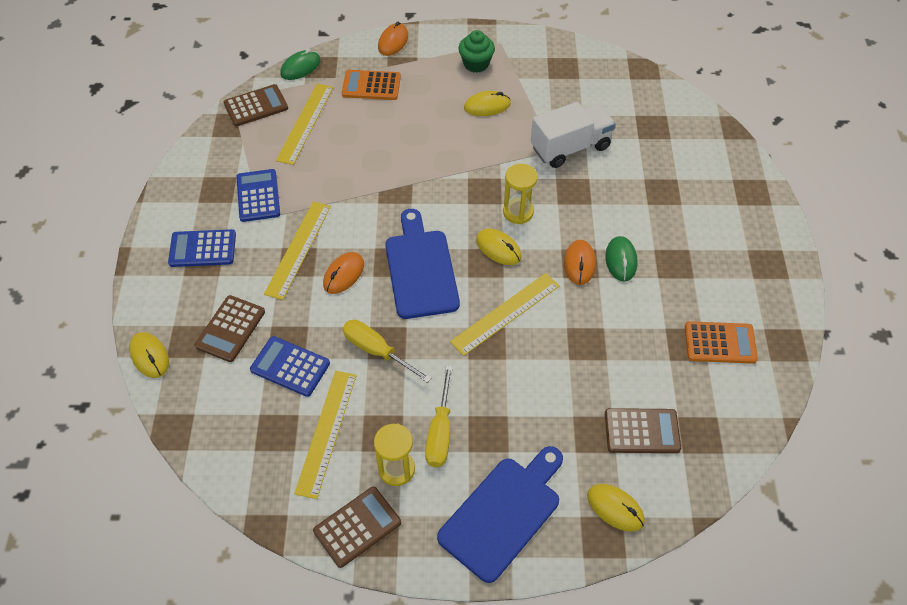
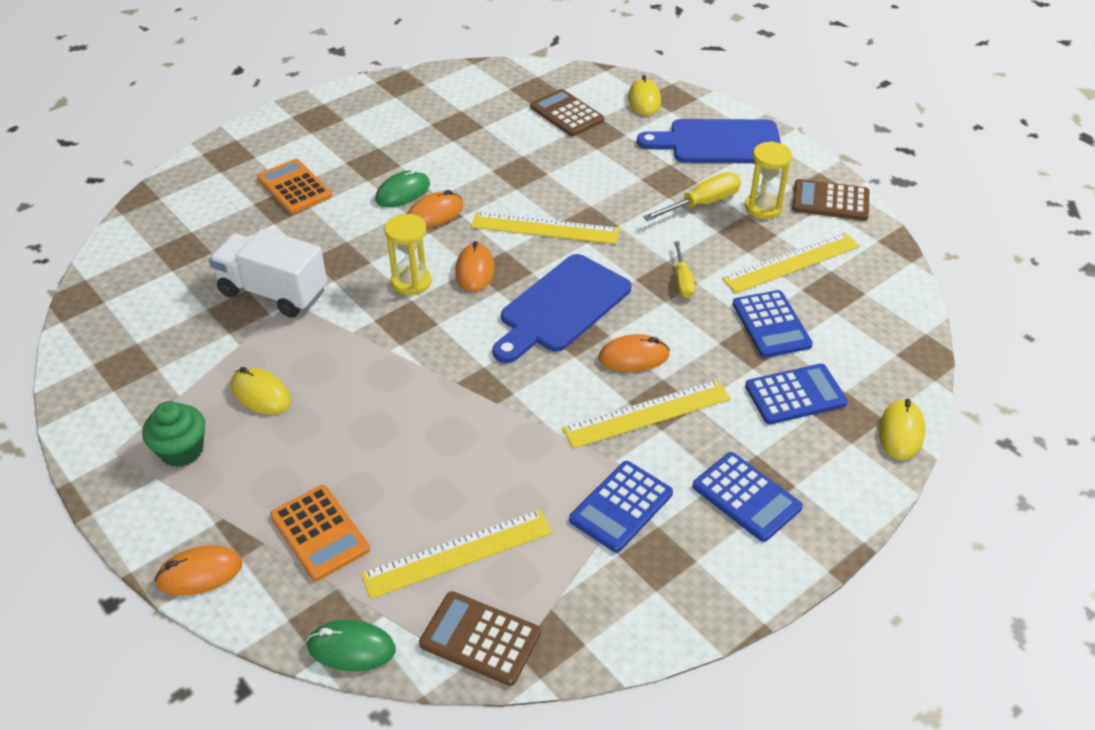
camera: 130 degrees left, 10 degrees down
(230, 329) = (795, 395): brown calculator -> blue calculator
(377, 351) = (682, 281): yellow screwdriver -> yellow screwdriver, size x0.65
(498, 248) = (474, 270): yellow mouse -> orange mouse
(720, 343) = (436, 110): orange calculator -> orange calculator (294, 187)

